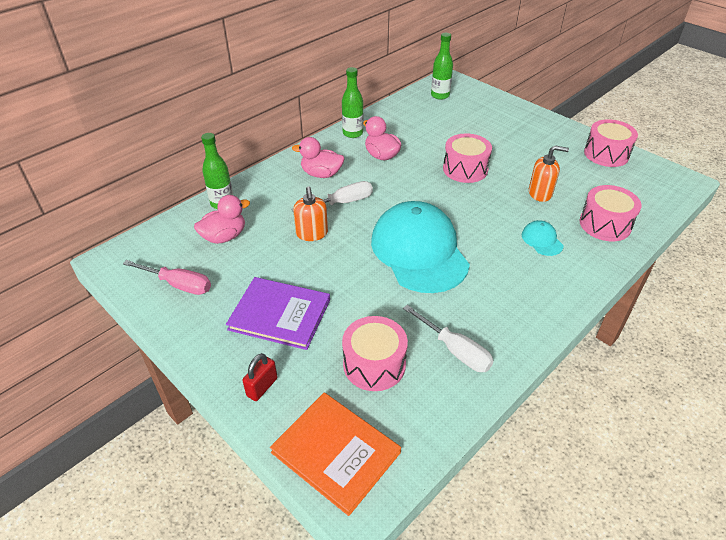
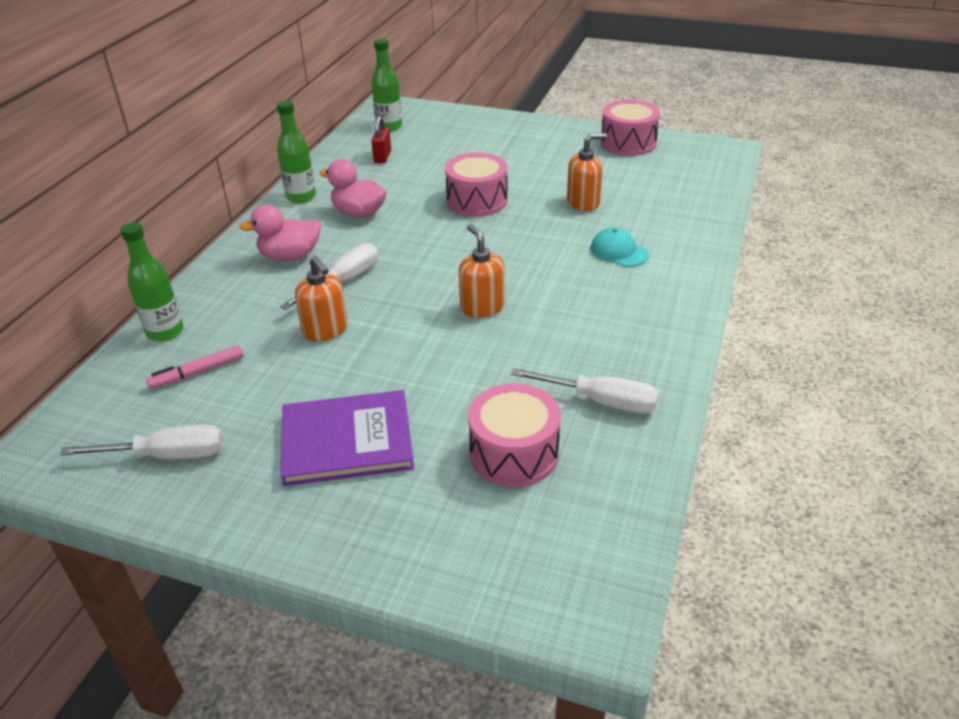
camera: 25 degrees left, 5 degrees down
(178, 284) = (166, 455): pink screwdriver -> white screwdriver
(224, 237) = (198, 372): pink duck -> pink marker
(262, 387) = (382, 536): red padlock -> red padlock (382, 157)
(335, 452) = (534, 573): orange book -> none
(419, 251) = (482, 307): turquoise cap -> orange soap dispenser
(605, 224) = (675, 215): pink drum -> none

